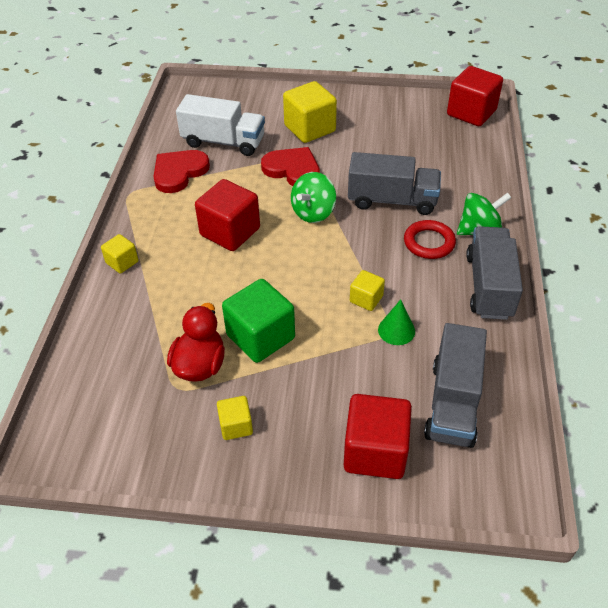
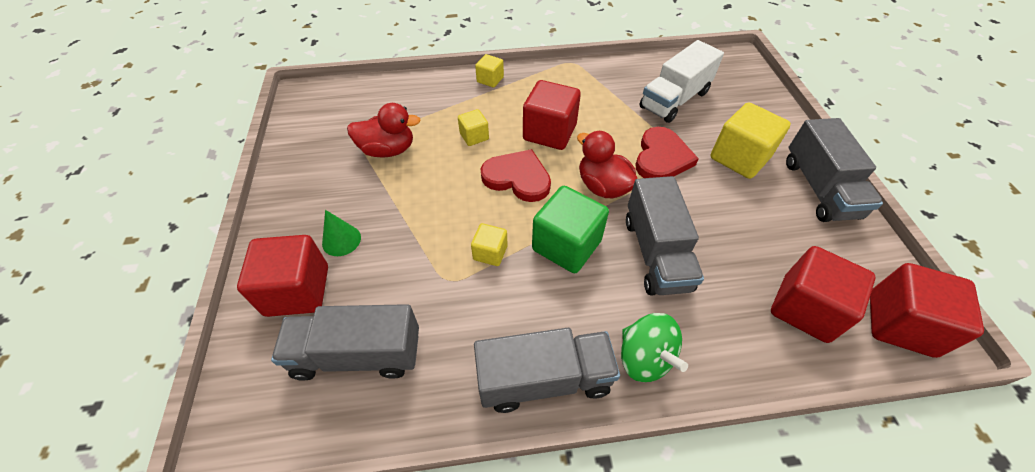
camera: 75 degrees right, 5 degrees up
(179, 172) = (614, 83): red heart -> red heart (517, 178)
(223, 142) = (674, 100): white truck -> white truck turned 45 degrees clockwise
(236, 426) = (327, 186): yellow cube -> yellow cube (474, 136)
(260, 337) = (424, 181): green cube -> green cube (566, 245)
(313, 212) = (603, 186): green spinning top -> red duck
(355, 102) = (819, 189): none -> grey truck
(396, 330) = (451, 287): green cone -> green cone (341, 240)
(429, 243) = (598, 301): red ring -> none
(453, 146) = (805, 308): none -> red cube

